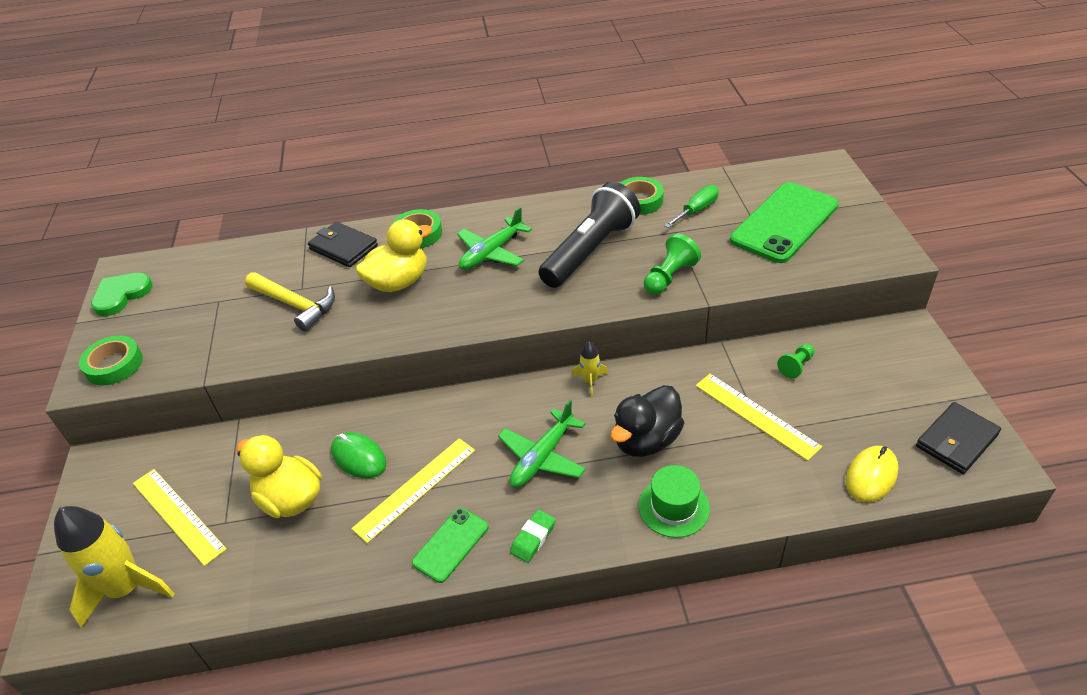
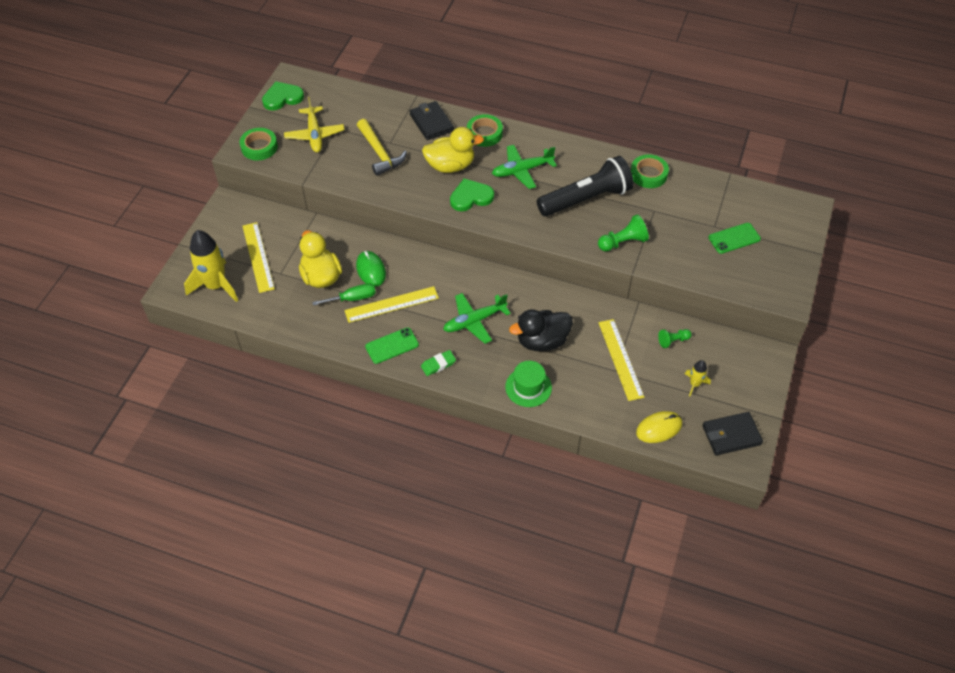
camera: 25 degrees right, 10 degrees up
(190, 319) = (314, 135): none -> yellow plane
(448, 305) = (471, 197): none -> green heart
(590, 381) = (535, 288): yellow rocket -> yellow rocket (694, 384)
(697, 210) = (682, 200): green screwdriver -> green screwdriver (352, 298)
(784, 223) = (734, 238): green phone -> green phone, size x0.52

